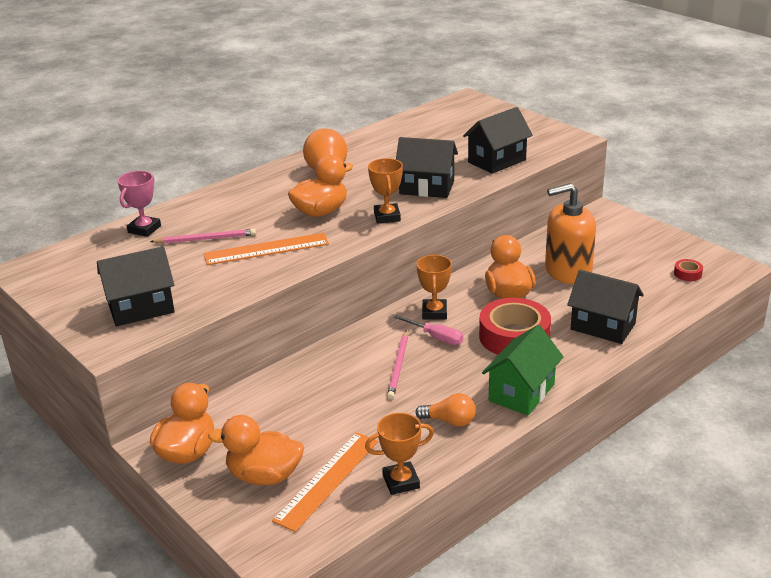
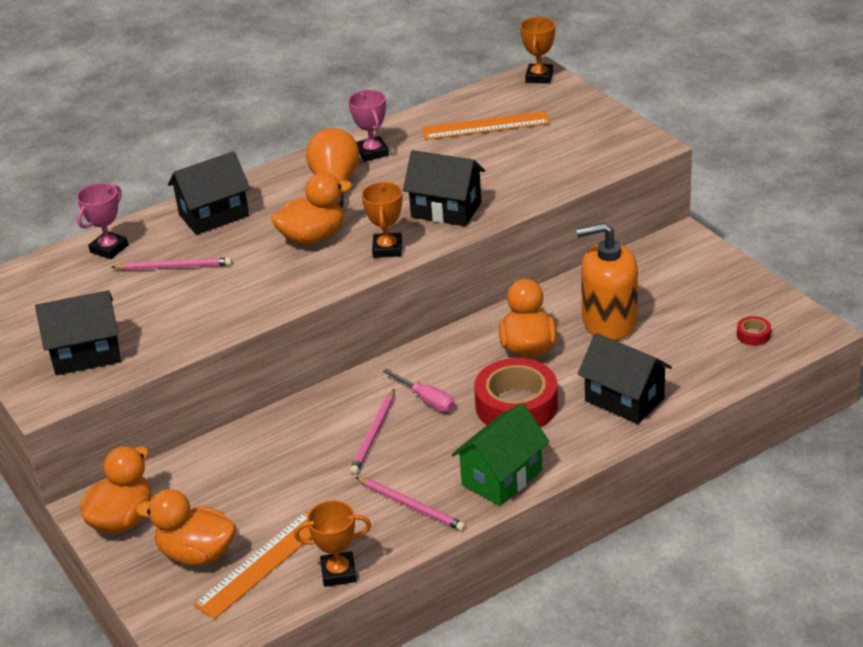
camera: 10 degrees right, 5 degrees up
(266, 249) = (238, 285): orange ruler -> orange ruler (485, 126)
(352, 153) = (372, 152): none -> pink trophy
(434, 312) = (434, 367): orange trophy -> orange trophy (539, 77)
(450, 421) = (411, 506): orange light bulb -> pink pencil
(497, 161) = (543, 175): black house -> black house (214, 215)

